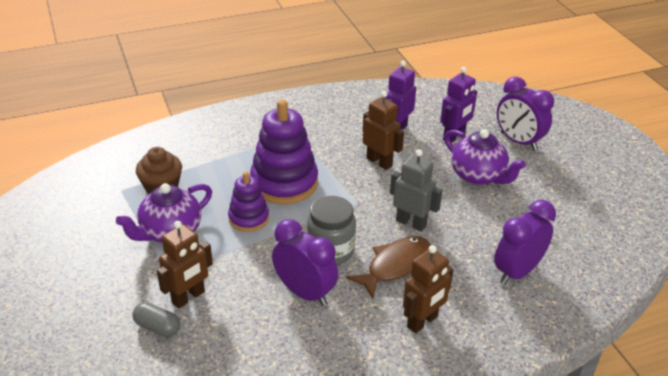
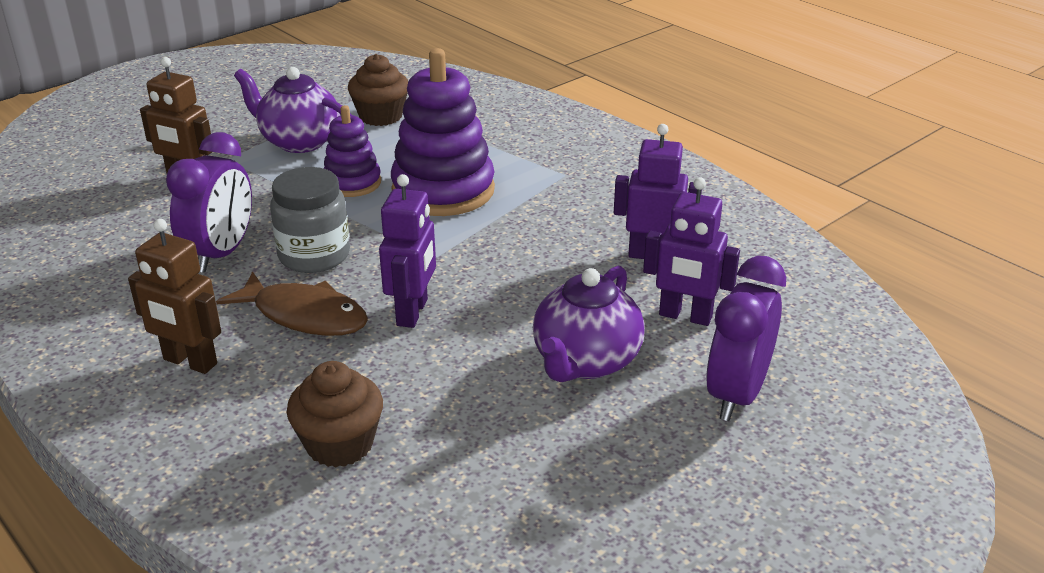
camera: 70 degrees right, 5 degrees down
(157, 327) = (134, 174): grey capsule -> none
(379, 162) = (550, 255): brown robot -> none
(411, 223) = (413, 312): grey robot -> purple robot
(517, 272) = (340, 444): purple clock -> brown cupcake

